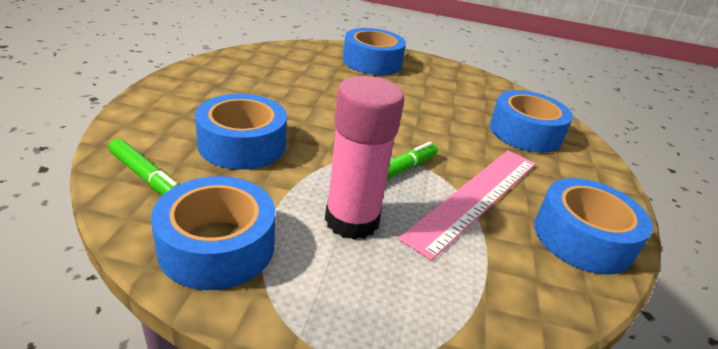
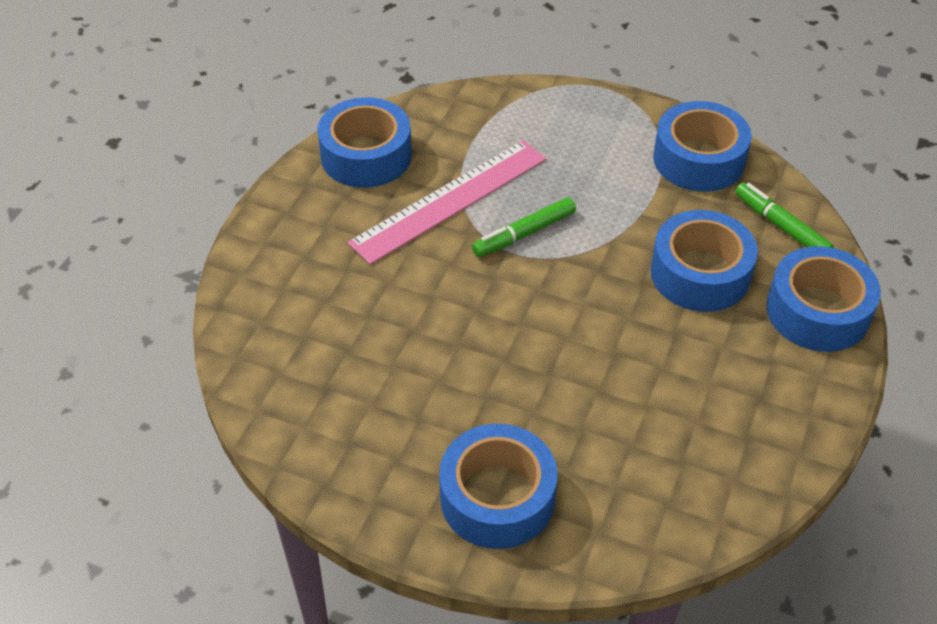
camera: 165 degrees left, 15 degrees up
(352, 220) = (584, 178): pink glue stick -> none
(525, 132) = (317, 302): blue tape -> blue tape (817, 311)

